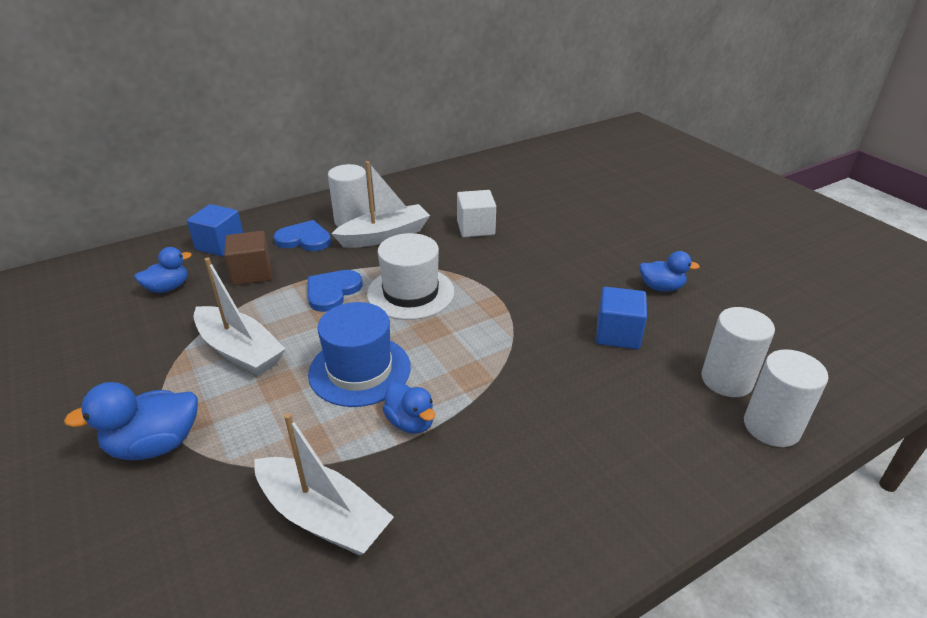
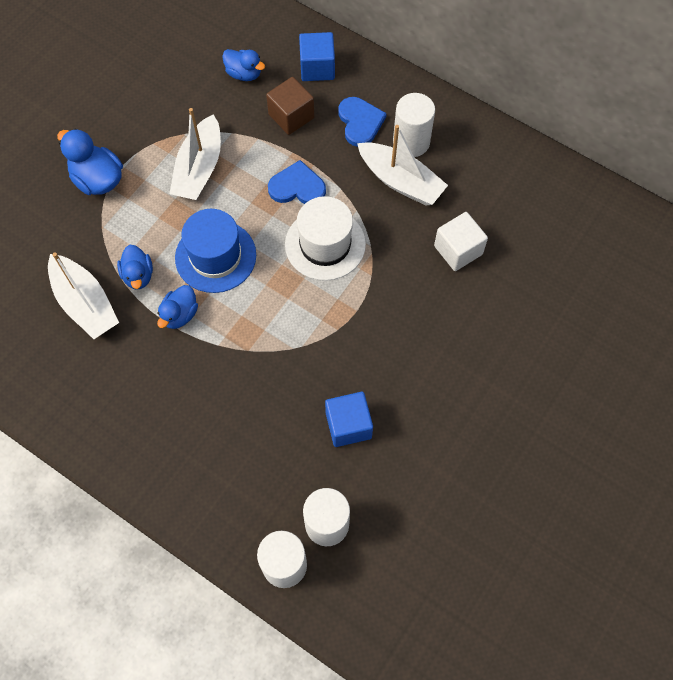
camera: 65 degrees right, 30 degrees up
(323, 516) = (85, 303): white boat -> white boat turned 45 degrees counterclockwise
(661, 287) = (441, 446): blue duck -> blue duck (138, 275)

